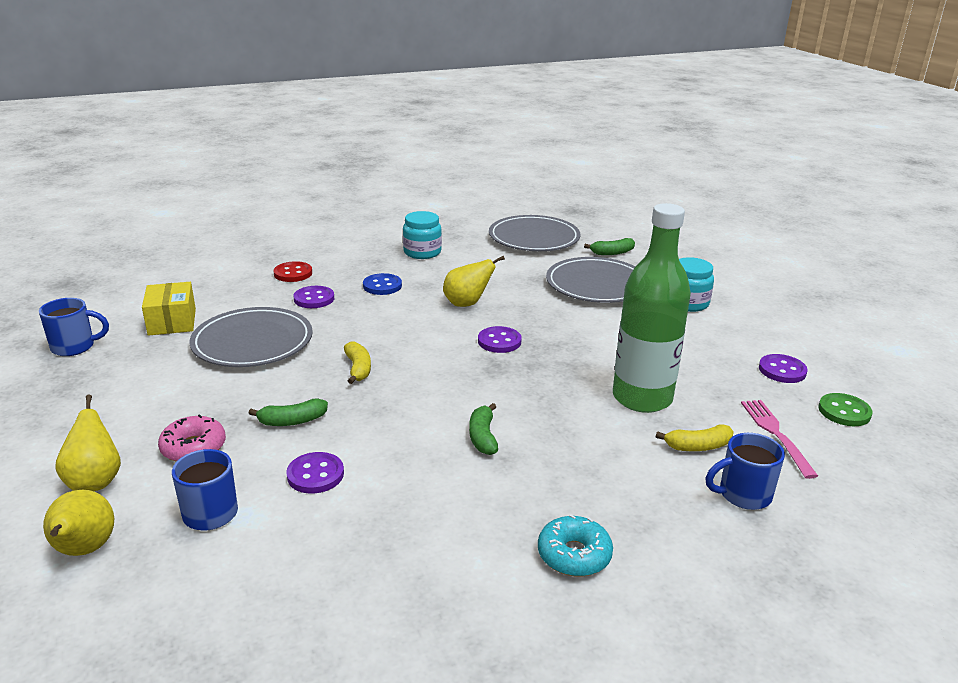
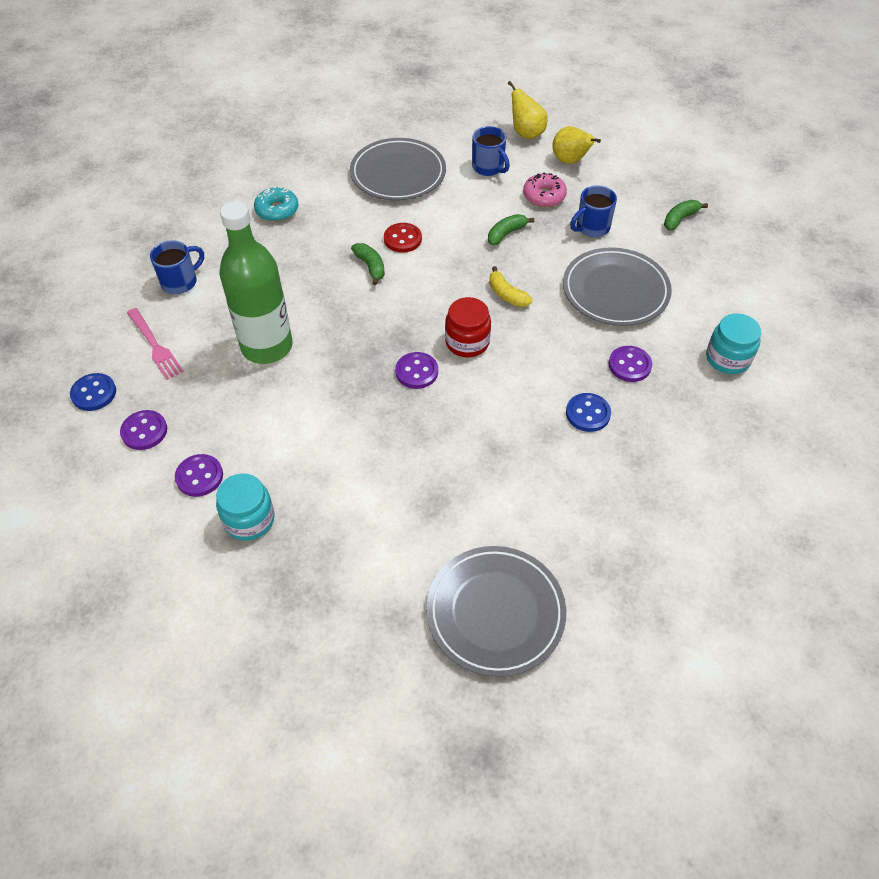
camera: 155 degrees right, 25 degrees up
(75, 347) = (734, 236): blue mug -> blue mug (591, 228)
(172, 322) = (706, 288): yellow box -> none
(293, 273) = (694, 397): red button -> red button (402, 239)
(315, 475) = (454, 205): purple button -> purple button (199, 476)
(422, 252) = (605, 503): turquoise jar -> turquoise jar (727, 358)
(434, 347) = (467, 342): none -> red jar
(467, 304) = (482, 418): yellow pear -> none
(597, 285) = (364, 516): grey plate -> grey plate (398, 173)
(612, 253) = (373, 615): green banana -> green banana (680, 219)
(698, 446) = (215, 312): yellow banana -> none
(844, 411) = (94, 393): green button -> blue button

